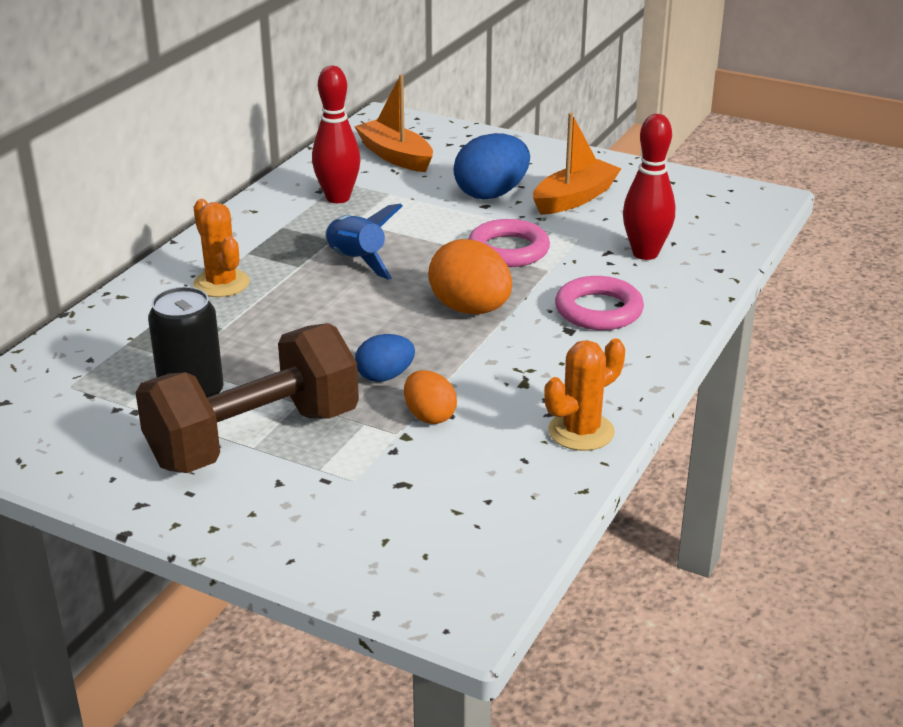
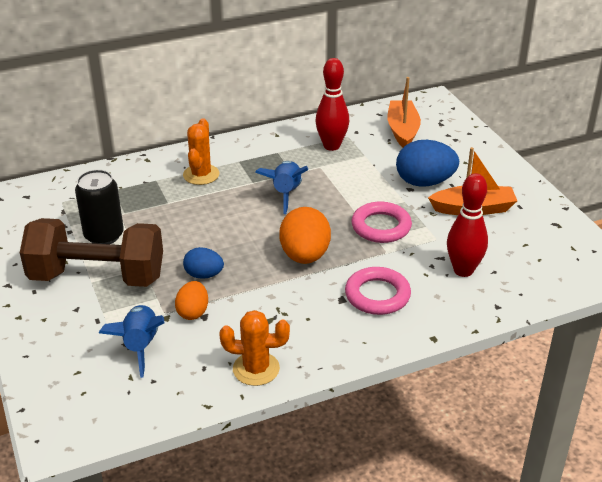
camera: 40 degrees right, 5 degrees up
(420, 477) = (140, 346): none -> blue rocket

